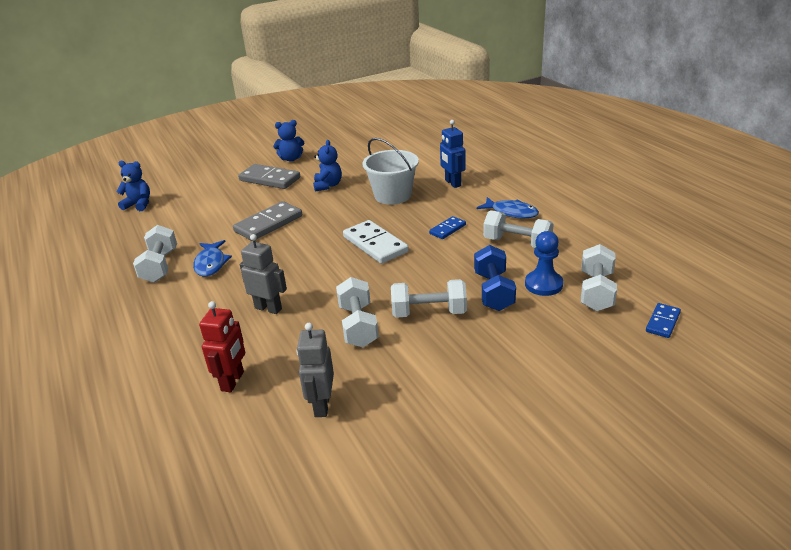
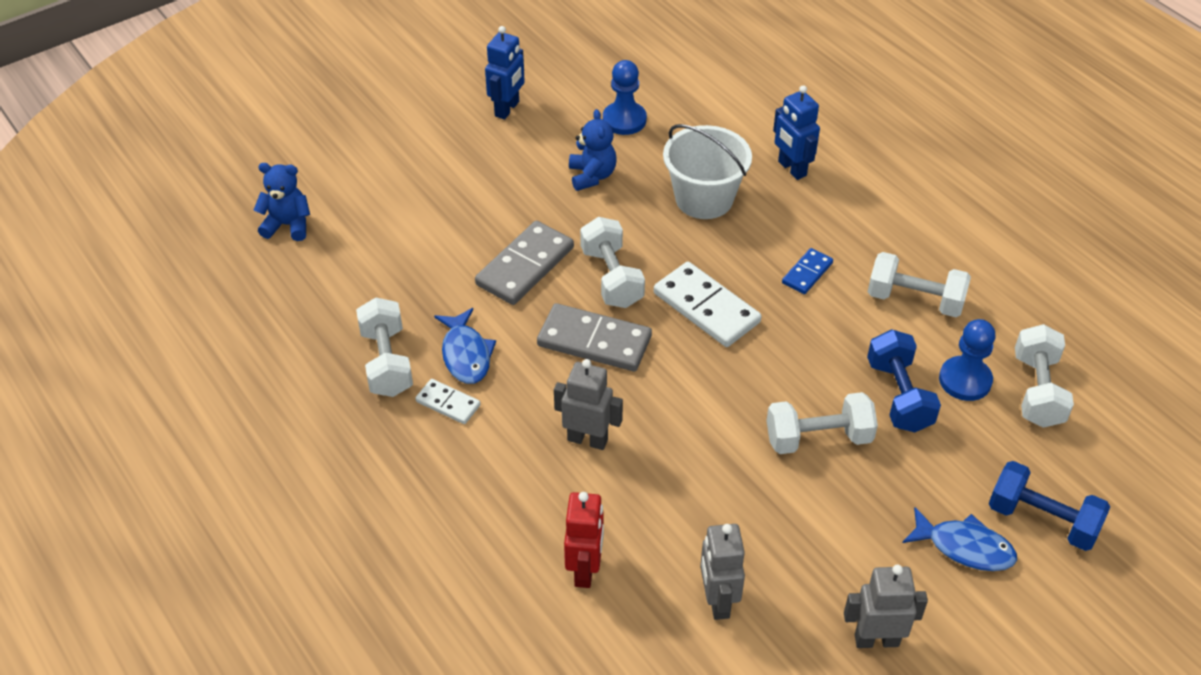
camera: 10 degrees left, 15 degrees up
(187, 287) = (448, 403): none -> white domino
(269, 179) = (489, 161): grey domino -> grey domino (594, 341)
(291, 159) = (507, 109): blue teddy bear -> blue robot
(357, 163) = (624, 120): none -> blue pawn
(358, 326) = (726, 466): white dumbbell -> white dumbbell (612, 278)
(437, 438) = (876, 639): none -> grey robot
(511, 212) = (895, 235): blue fish -> blue fish (964, 547)
(588, 366) = (1042, 520): none -> blue dumbbell
(663, 322) = (1128, 442): blue domino -> none

